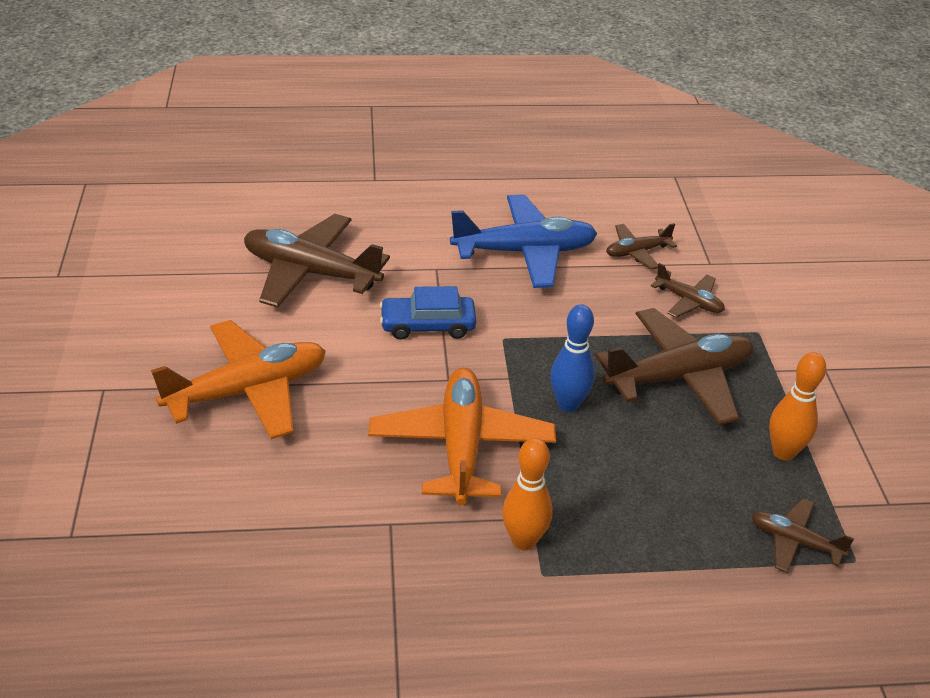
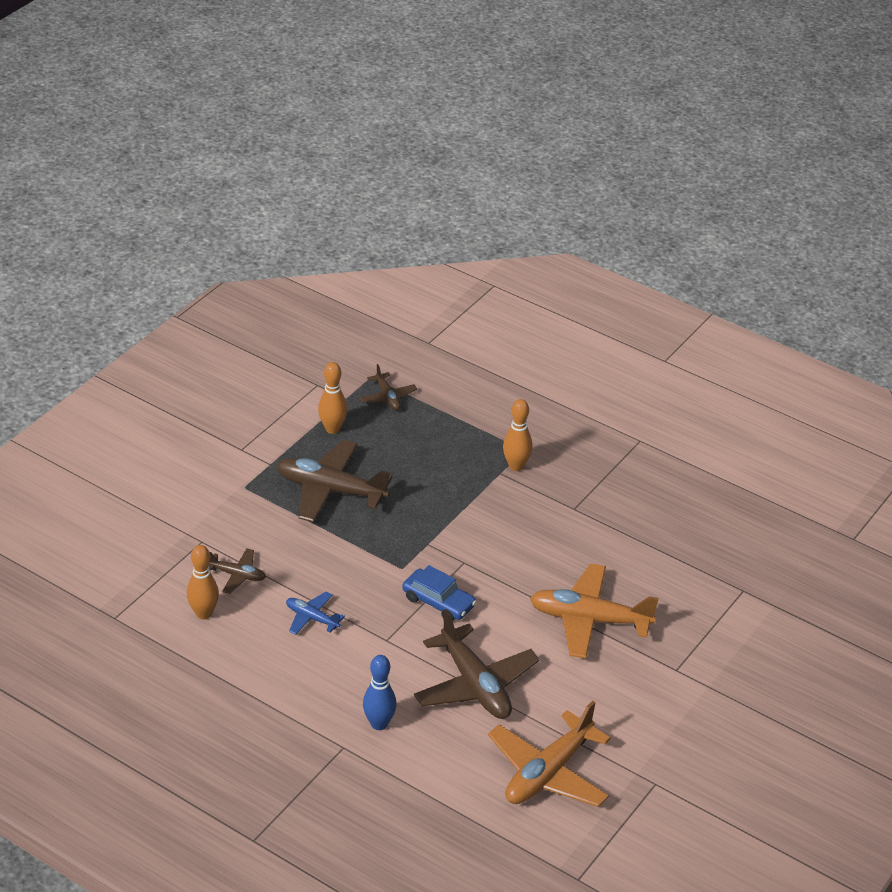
camera: 140 degrees left, 0 degrees up
(461, 446) = (498, 523): orange plane -> orange plane (548, 773)
(524, 252) = (312, 618): blue plane -> blue plane, size x0.51
(568, 404) = (413, 511): blue bowling pin -> blue bowling pin (379, 724)
(615, 211) = (203, 613): none -> orange bowling pin
(688, 301) = (256, 526): brown plane -> none

